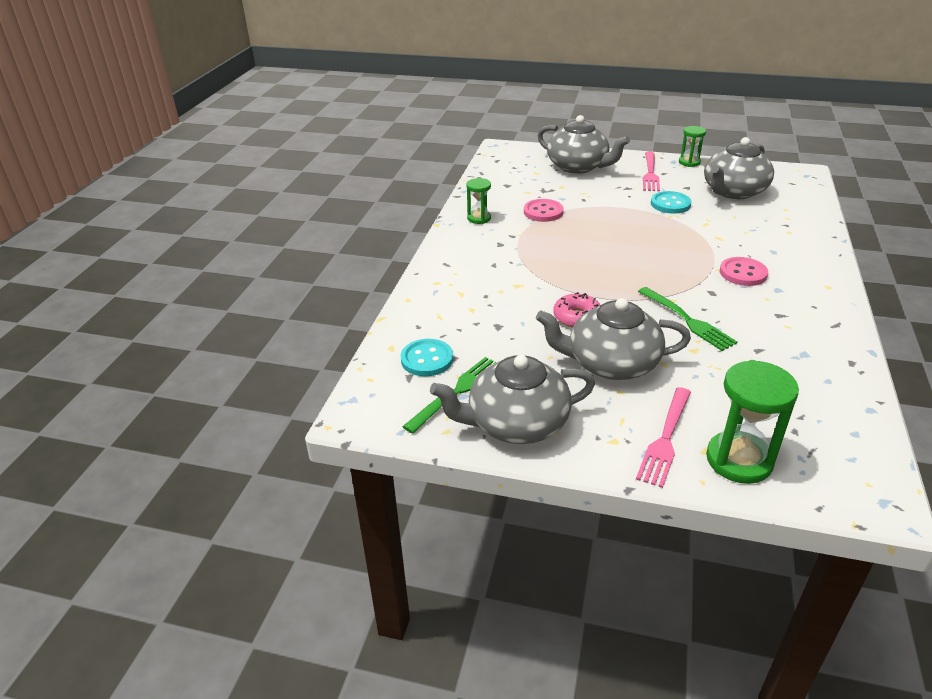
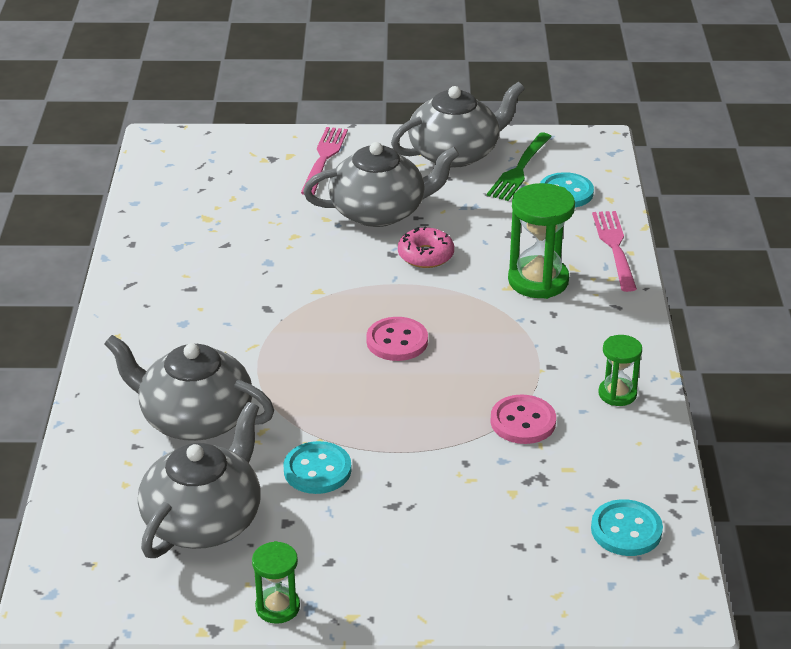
camera: 165 degrees right, 0 degrees up
(510, 169) = (626, 530): none -> turquoise button
(578, 166) = (498, 559): grey teapot -> grey teapot (195, 418)
(650, 173) = (355, 556): pink fork -> pink fork (614, 247)
(687, 320) = (299, 267): green fork -> none
(739, 460) = (263, 152): green hourglass -> green hourglass (538, 281)
(743, 273) = (222, 342): pink button -> pink button (397, 341)

